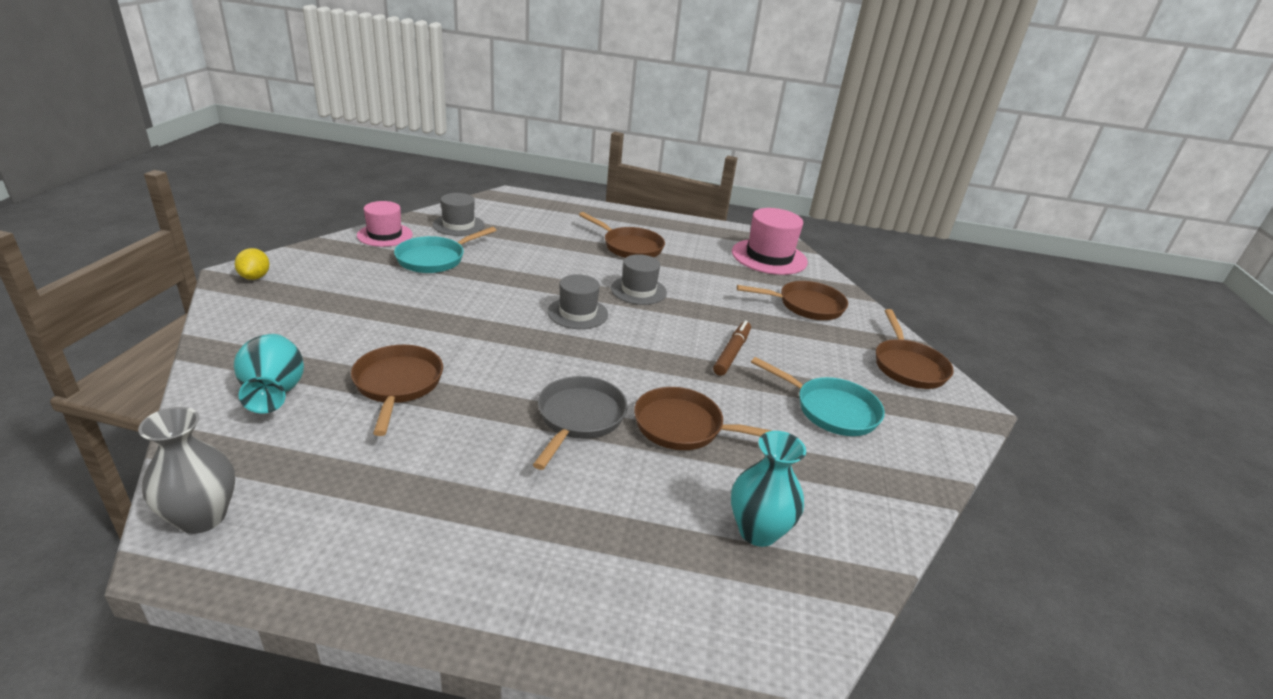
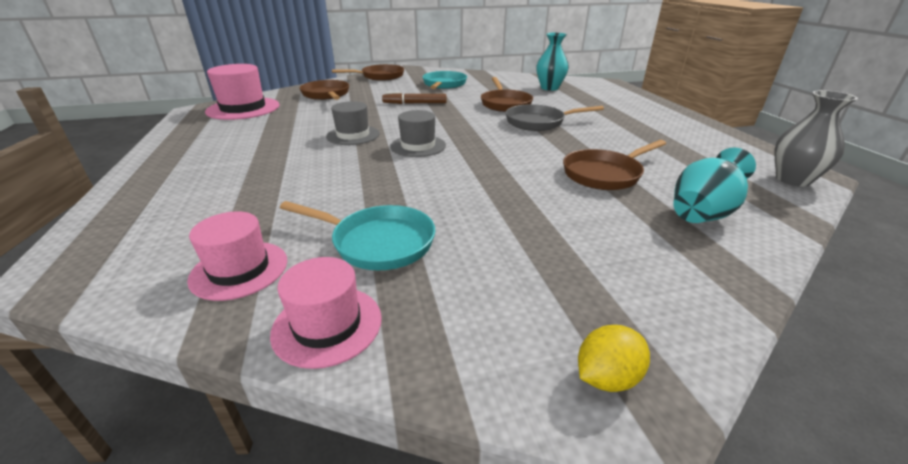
camera: 110 degrees left, 0 degrees up
(458, 225) = (239, 270): grey hat -> pink hat
(629, 247) = (254, 153): brown pan -> none

